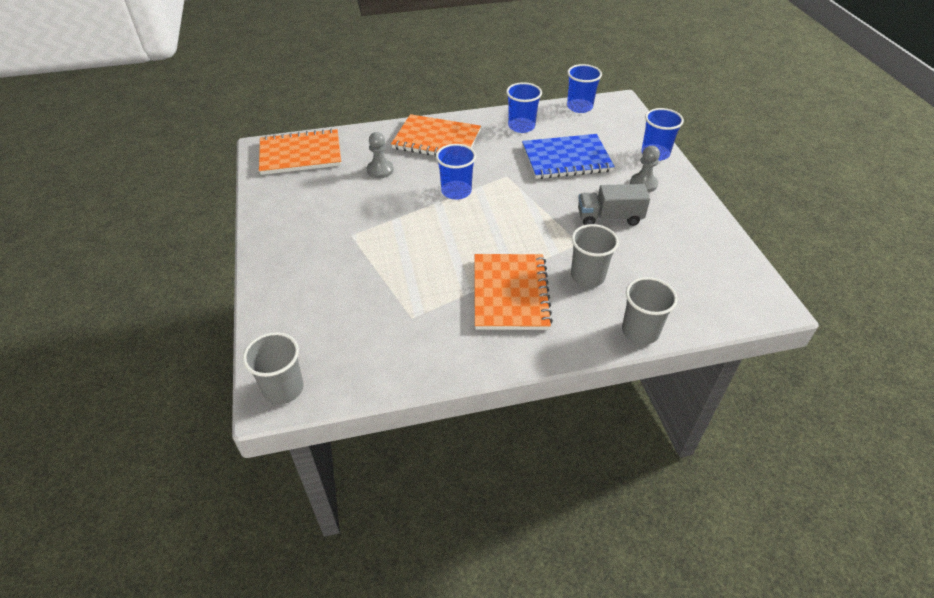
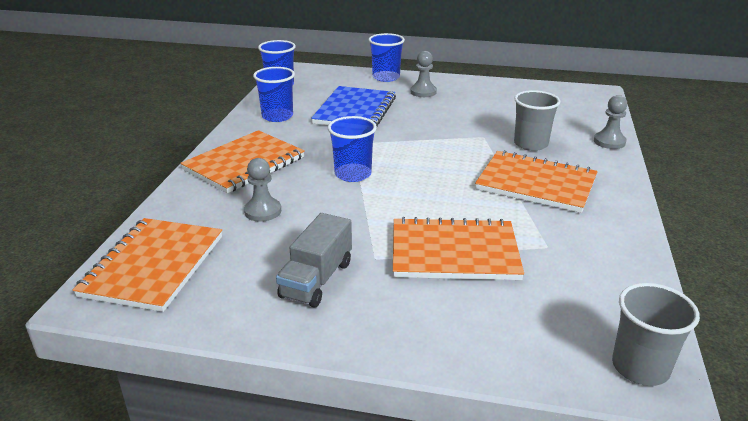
camera: 65 degrees left, 15 degrees down
(377, 270) = (454, 252): none -> orange notebook
(609, 218) = (458, 116): grey truck -> grey truck (317, 279)
(640, 331) = (609, 142): grey cup -> grey pawn

